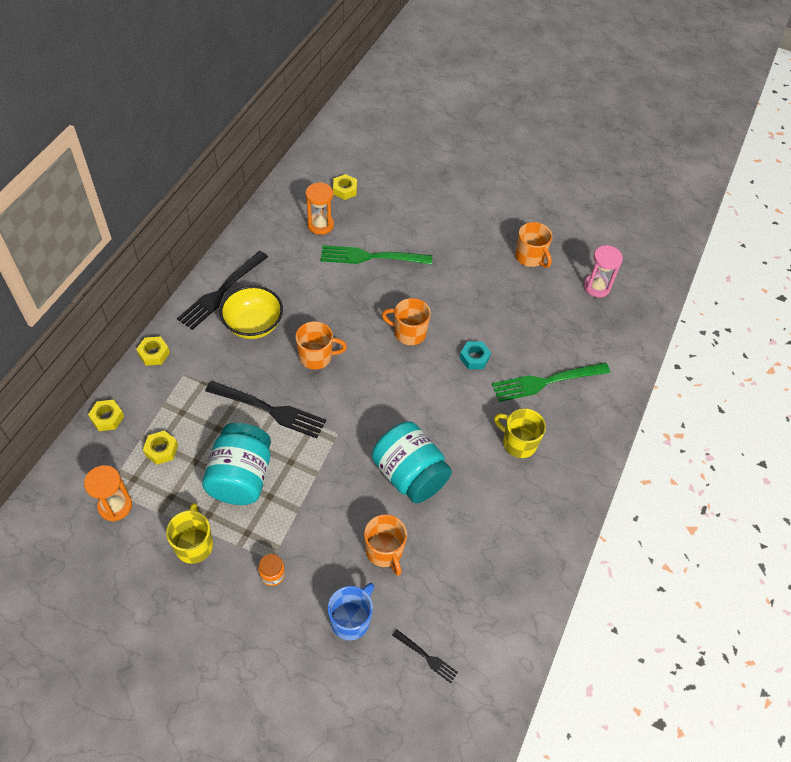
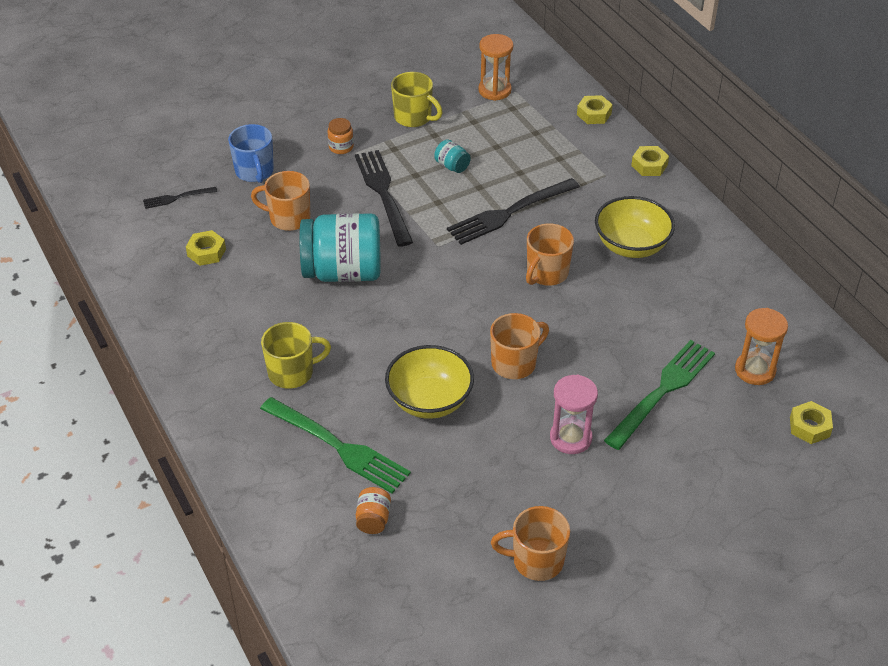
camera: 130 degrees right, 10 degrees down
(161, 450) = (528, 132): yellow nut -> yellow nut (206, 252)
(221, 292) = (700, 241): black fork -> black fork (383, 194)
(241, 477) = (452, 166): turquoise jar -> turquoise jar, size x0.42
(474, 358) = (429, 401): turquoise nut -> yellow bowl
(546, 382) = (338, 446): green fork -> green fork turned 105 degrees clockwise
(574, 336) = (373, 520): none -> orange jar
(596, 287) = (424, 604): pink hourglass -> pink hourglass (570, 438)

